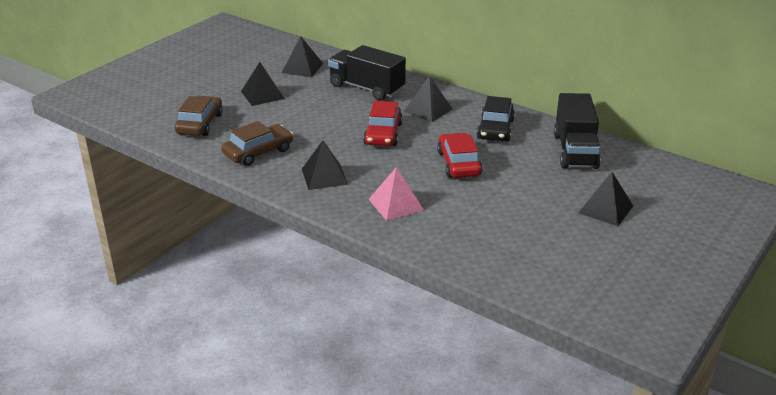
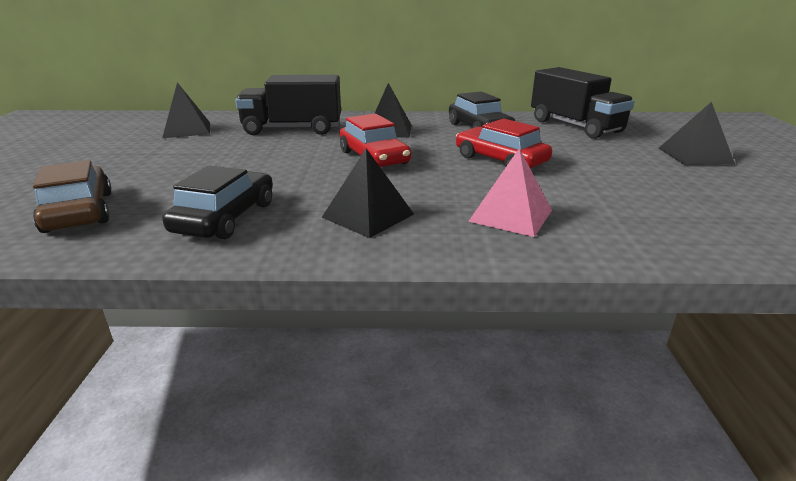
camera: 35 degrees left, 5 degrees down
(258, 152) = (225, 217): brown car -> black car
(262, 95) = (158, 160): black pyramid -> none

